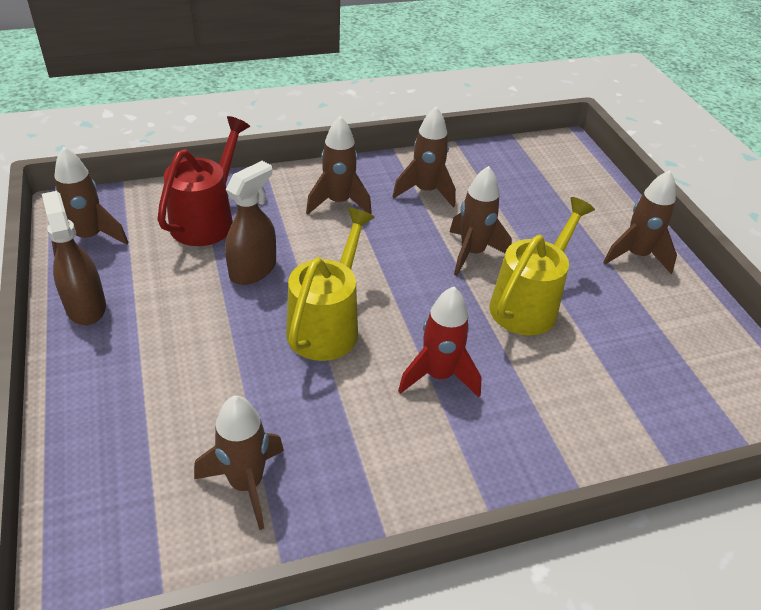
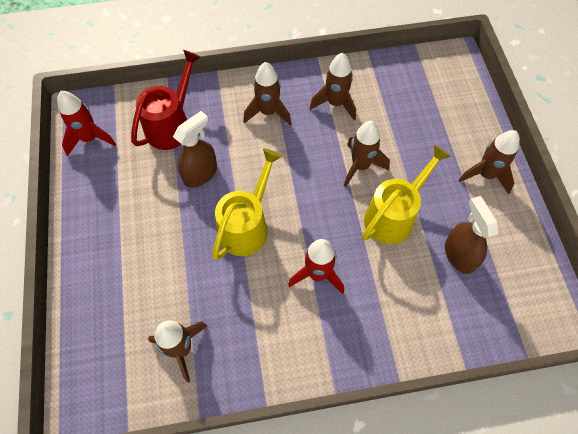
camera: 10 degrees right, 20 degrees up
(86, 306) = (86, 200): brown spray bottle -> brown spray bottle (459, 255)
(89, 238) = (90, 138): brown rocket -> red rocket

